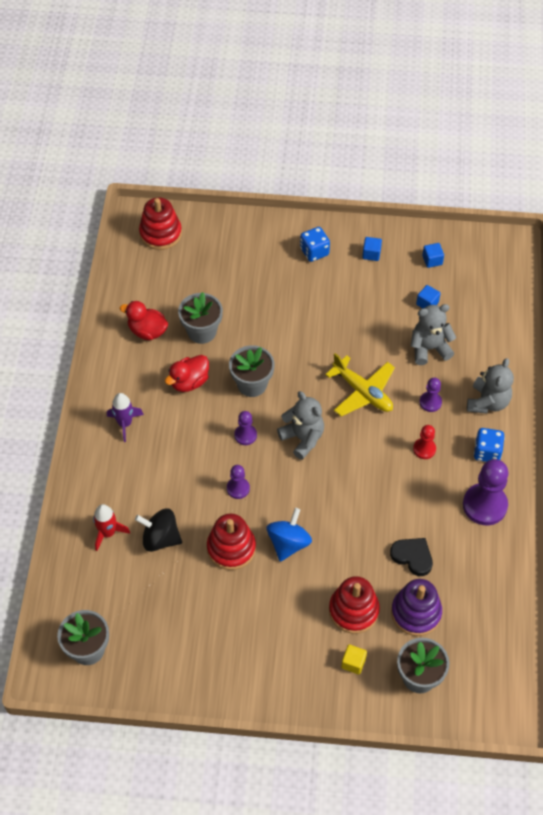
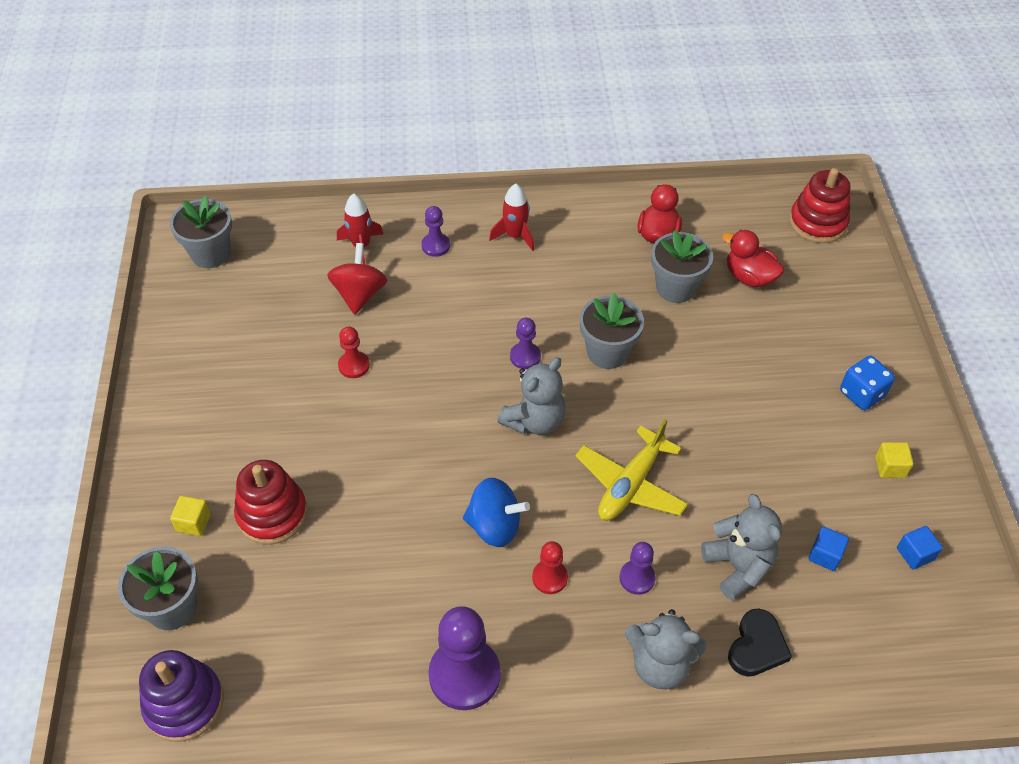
camera: 80 degrees right, 5 degrees down
(125, 423) = (515, 236): purple rocket -> red rocket
(160, 538) = (359, 294): black spinning top -> red spinning top
(189, 382) = (592, 287): red duck -> red duck (749, 277)
(231, 548) = (354, 365): red stacking toy -> red pawn
(238, 488) = (442, 360): purple pawn -> purple pawn (435, 246)
(288, 543) = (368, 426): blue spinning top -> blue spinning top (494, 526)
(371, 254) = (890, 467): blue cube -> yellow cube
(412, 557) = (362, 580): black heart -> black heart (757, 646)
(416, 613) = (272, 593): purple stacking toy -> purple stacking toy (184, 703)
(487, 452) = (563, 670): blue dice -> none

